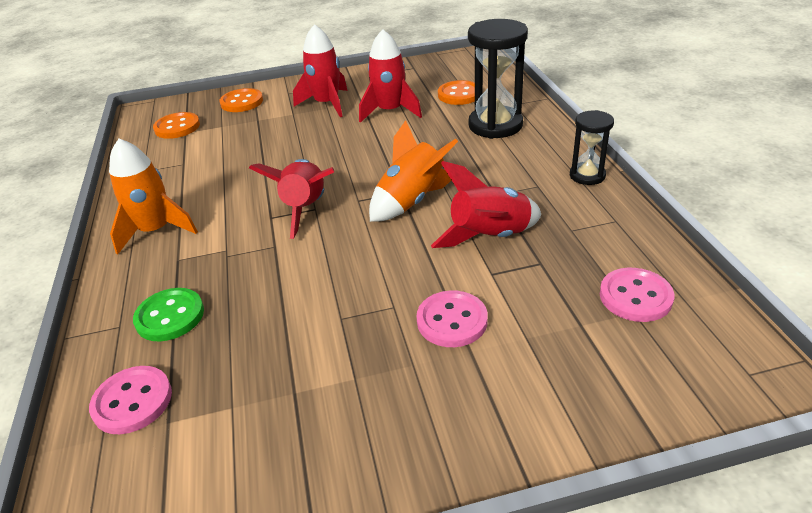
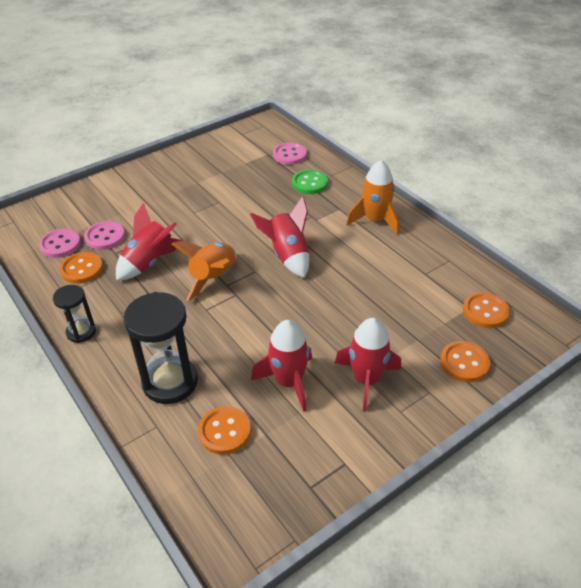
camera: 155 degrees right, 5 degrees up
(452, 321) = (160, 212): pink button -> pink button (105, 237)
(593, 248) = (81, 269): none -> orange button

